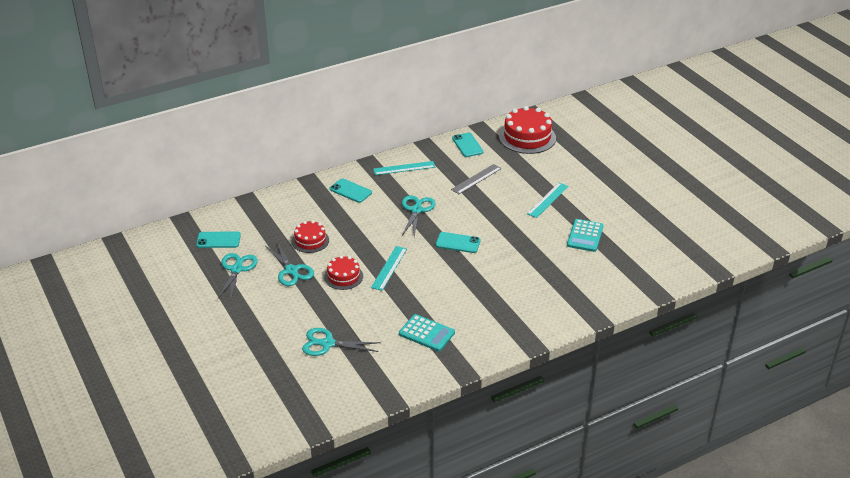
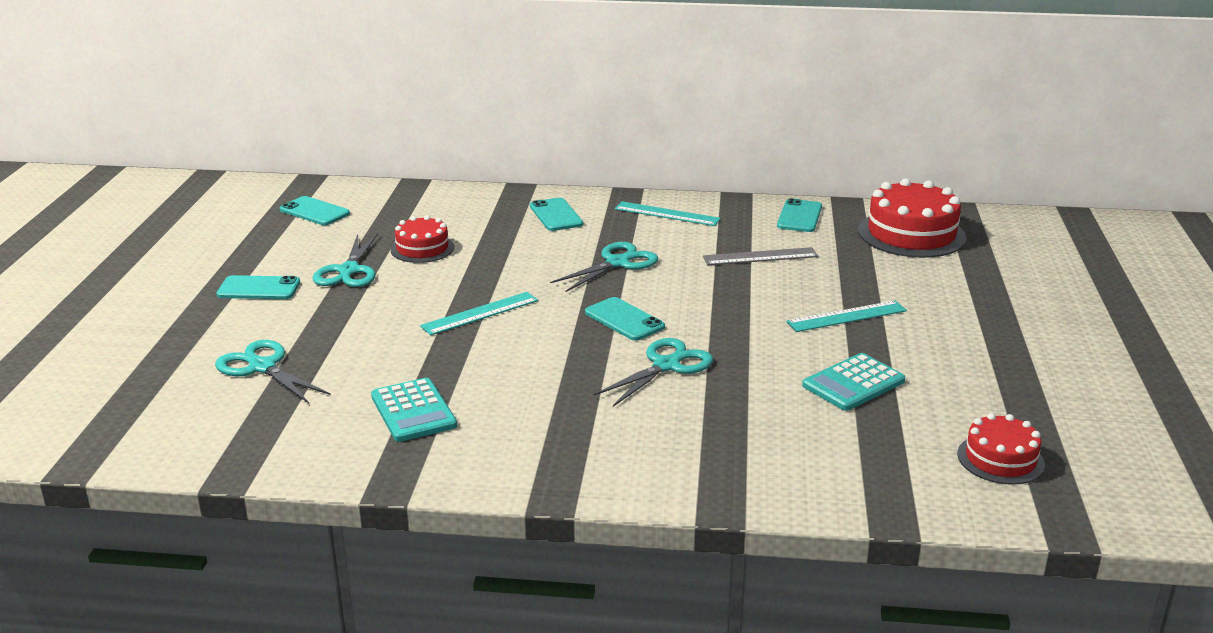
camera: 35 degrees right, 10 degrees down
(237, 269) = (287, 247): turquoise scissors -> turquoise scissors (666, 366)
(260, 301) = (259, 288): none -> turquoise phone
(343, 277) = (403, 301): red cake -> red cake (1000, 459)

